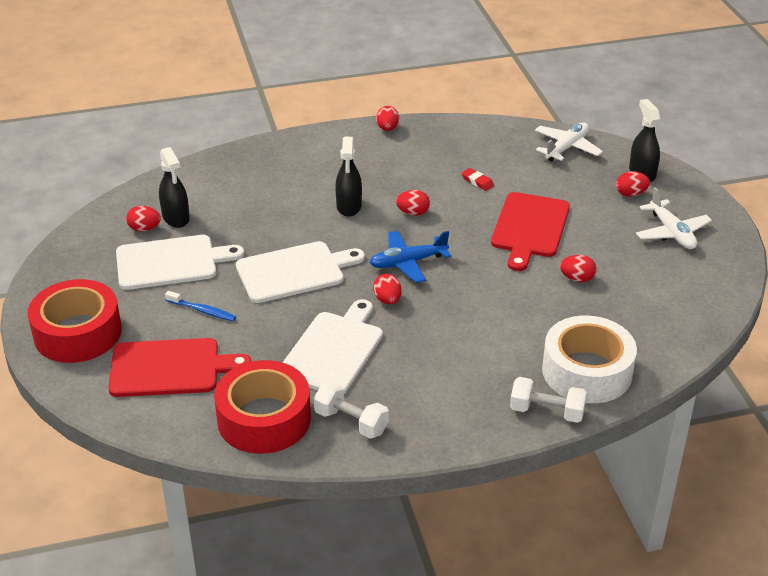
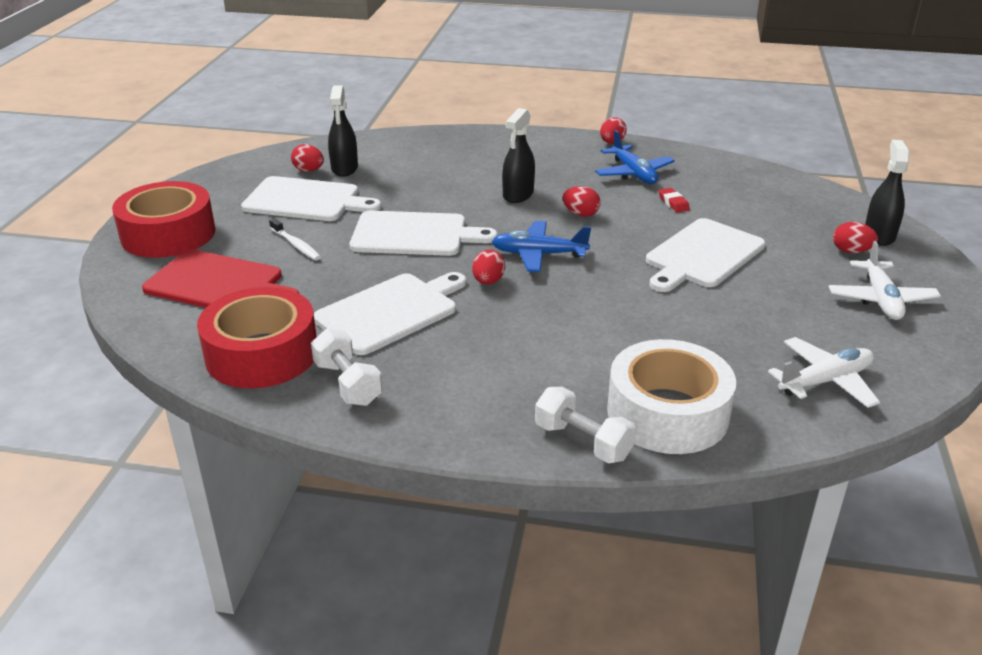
camera: 25 degrees right, 5 degrees down
(202, 311) = (296, 245): blue toothbrush -> white toothbrush
(426, 158) = (633, 173): none -> blue plane
(530, 228) = (702, 255): red cutting board -> white cutting board
(566, 148) = (800, 195): white plane -> white plane (825, 381)
(577, 279) = (725, 315): red egg -> none

